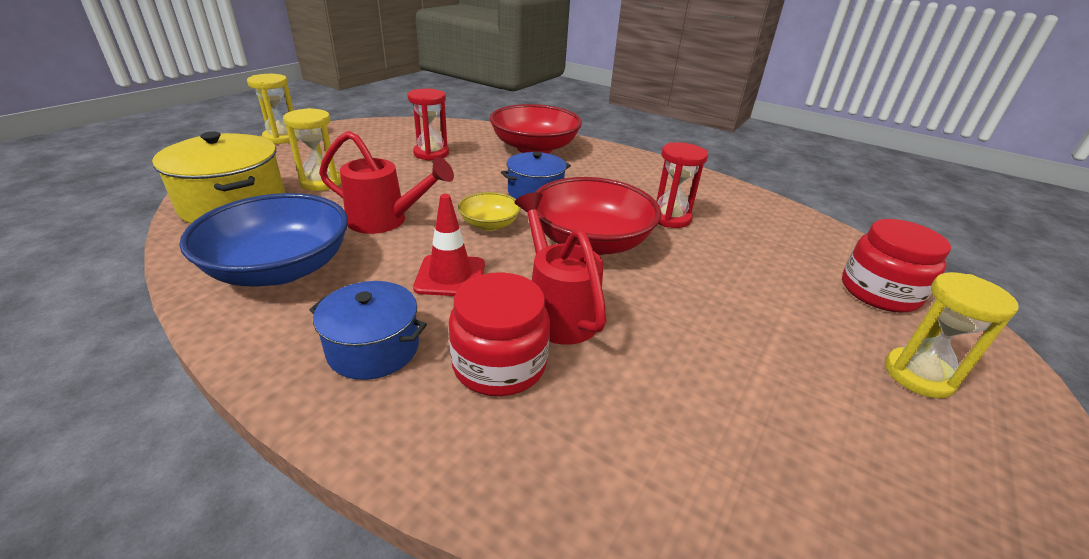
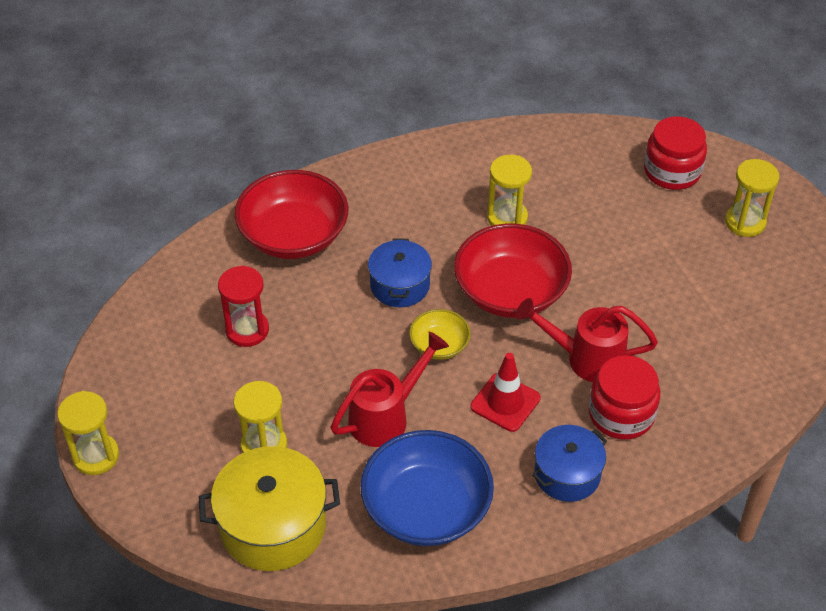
camera: 55 degrees left, 15 degrees up
(670, 218) = (507, 218): red hourglass -> yellow hourglass

